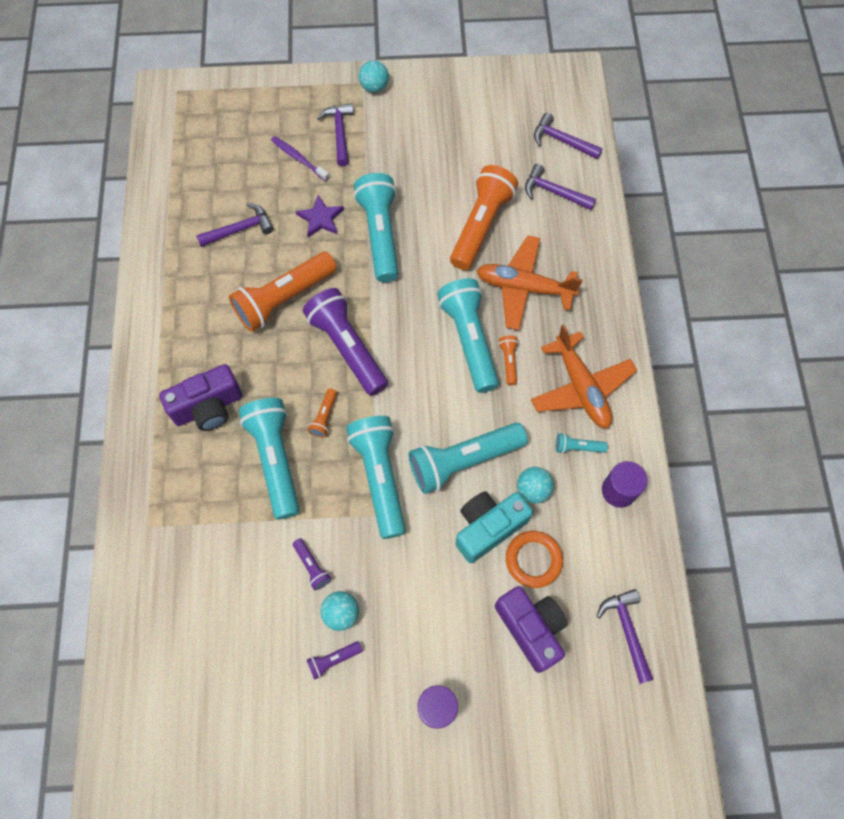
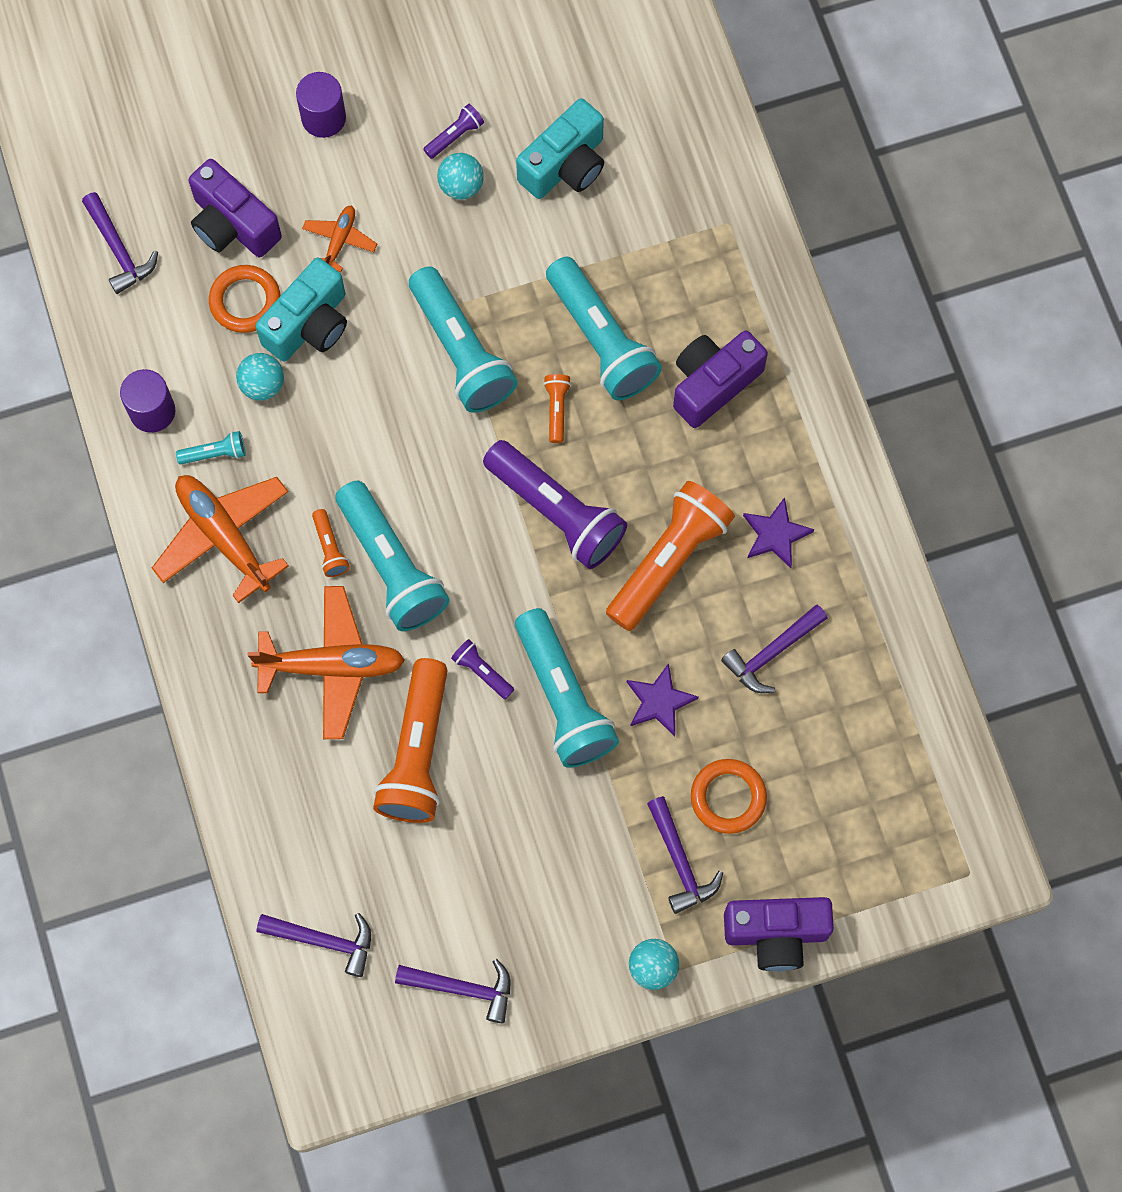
camera: 165 degrees right, 5 degrees up
(208, 298) = (775, 534): none -> purple star
(254, 608) = (565, 165): none -> turquoise camera
(298, 87) = (776, 934): none -> purple camera
(299, 158) = (728, 797): purple toothbrush -> orange ring
(312, 566) = (512, 227): purple flashlight -> purple flashlight (482, 672)
(449, 591) = (339, 241): none -> orange plane
(463, 461) = (359, 398): turquoise flashlight -> none
(554, 192) = (318, 840): purple hammer -> purple hammer (462, 988)

